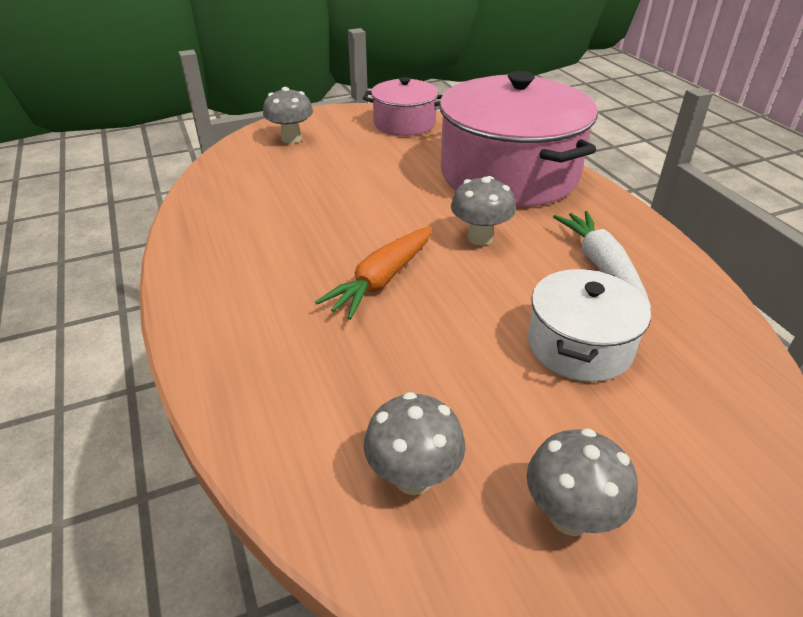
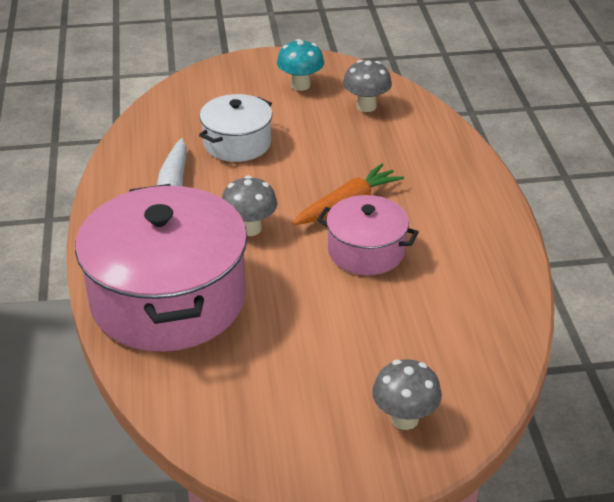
camera: 165 degrees left, 0 degrees up
(404, 123) = (237, 425): pink pot -> pink pot (366, 251)
(570, 516) = (300, 85): grey mushroom -> turquoise mushroom

